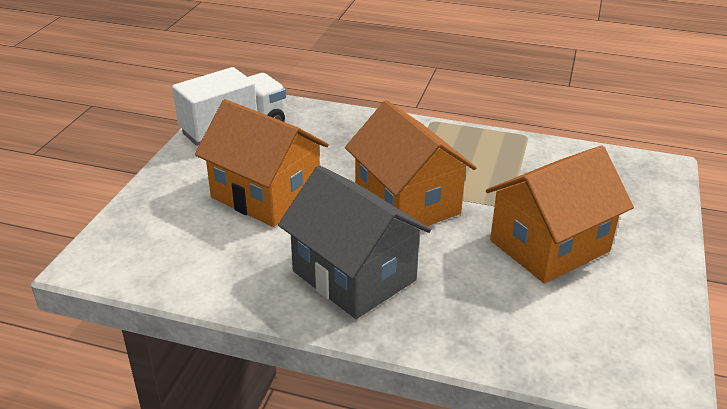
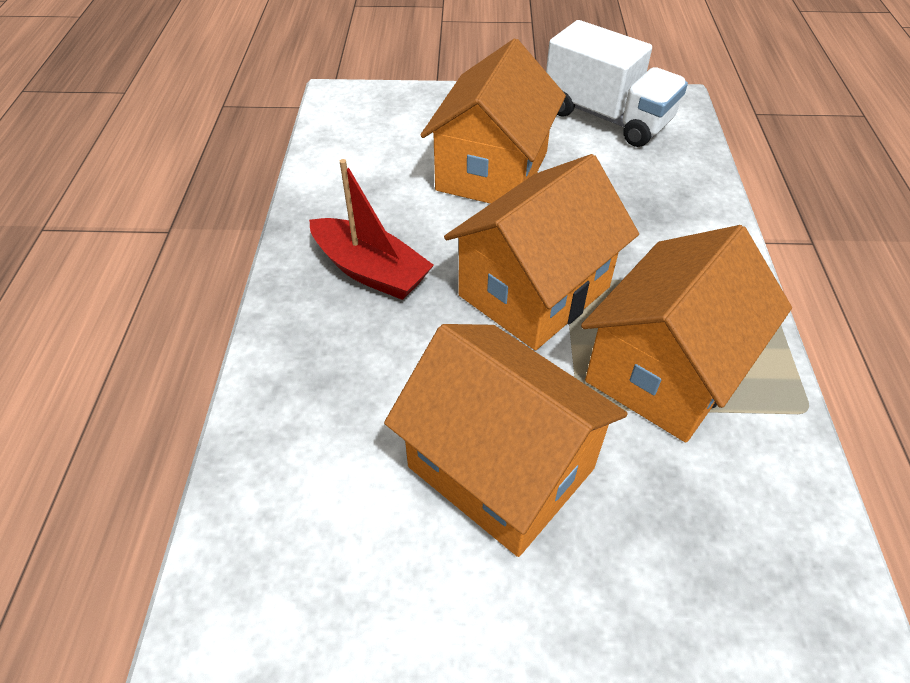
camera: 75 degrees right, 15 degrees up
(354, 275) = (371, 271): grey house -> red boat
(489, 170) = (665, 370): none -> orange house

